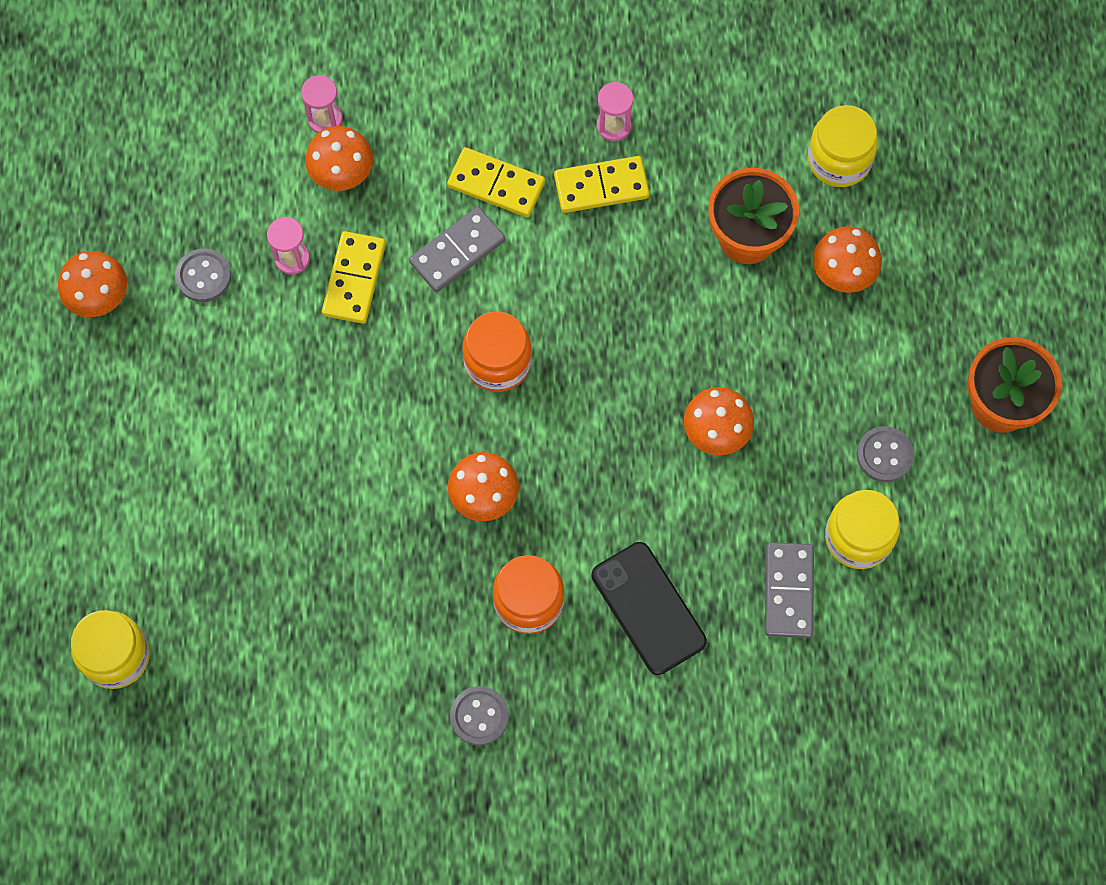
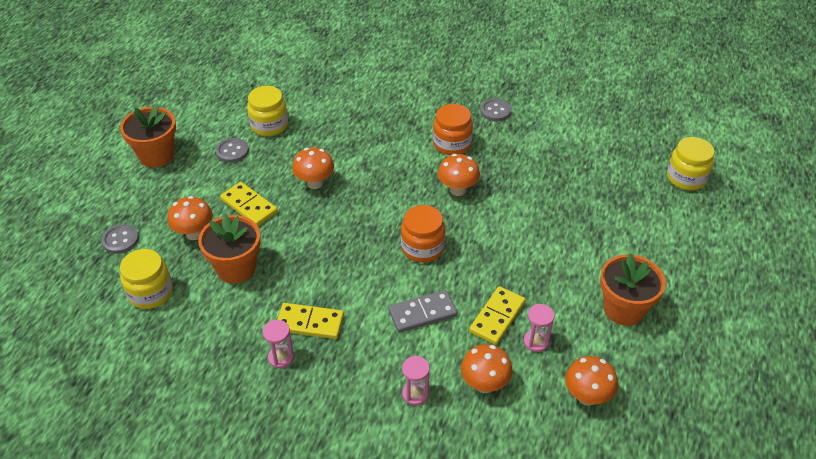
camera: 160 degrees left, 25 degrees down
(100, 298) = (678, 356): orange mushroom -> orange mushroom (587, 396)
(182, 351) = (624, 309): none -> orange flower pot
(203, 276) = (601, 349): grey button -> grey button (120, 240)
(325, 119) = (485, 427): pink hourglass -> pink hourglass (415, 394)
(496, 184) = (379, 345): yellow domino -> yellow domino (249, 206)
(648, 608) = (391, 127): black phone -> none
(788, 591) = (317, 116): grey domino -> none

